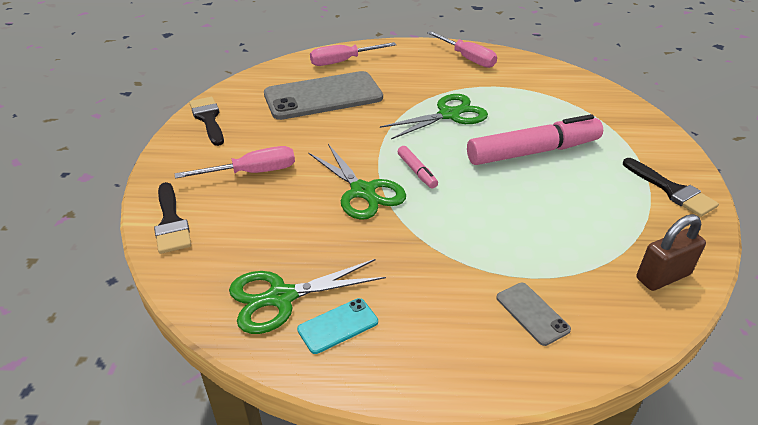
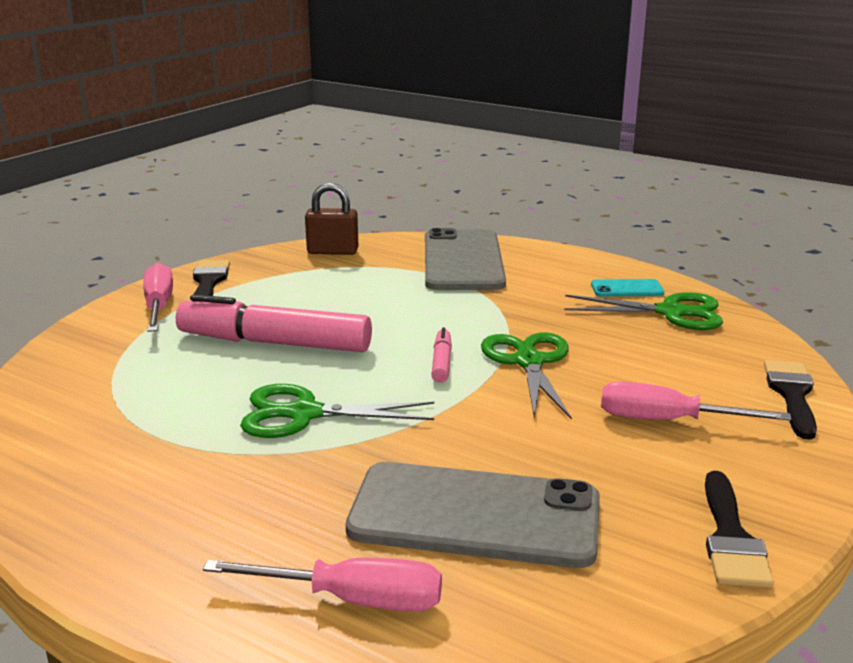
camera: 150 degrees left, 15 degrees down
(467, 58) = (99, 508): pink screwdriver -> pink screwdriver (158, 306)
(532, 313) = (463, 261): grey phone -> grey phone, size x2.31

